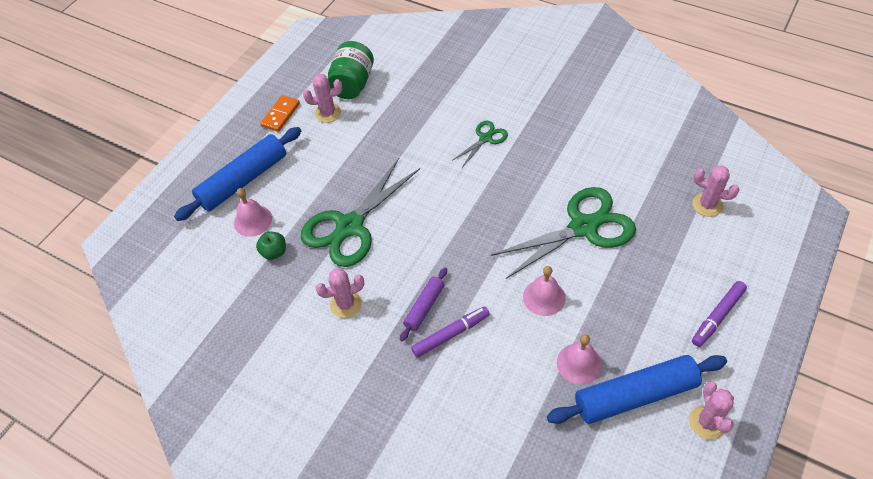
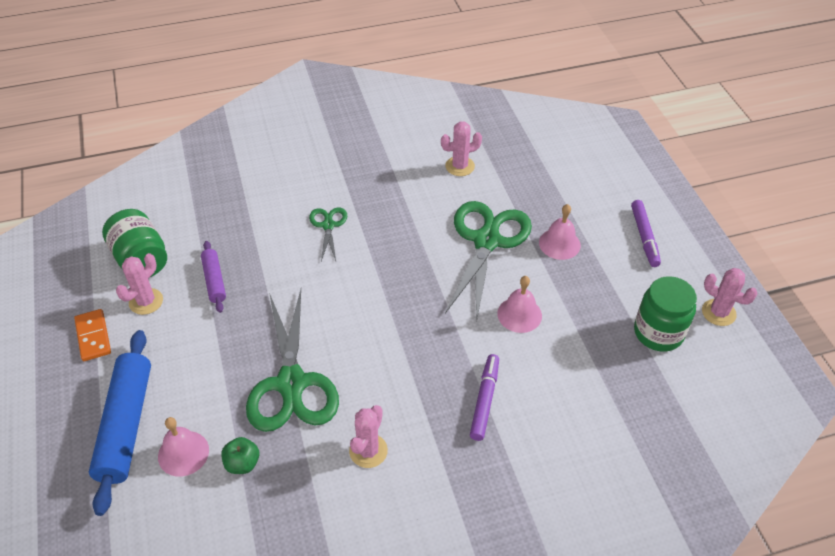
camera: 50 degrees left, 5 degrees down
(424, 307) = (438, 397): purple rolling pin -> purple rolling pin (214, 280)
(579, 363) = (599, 342): pink bell -> pink bell (559, 244)
(635, 395) = (658, 332): blue rolling pin -> green jar
(707, 205) = (551, 165): pink cactus -> pink cactus (460, 166)

